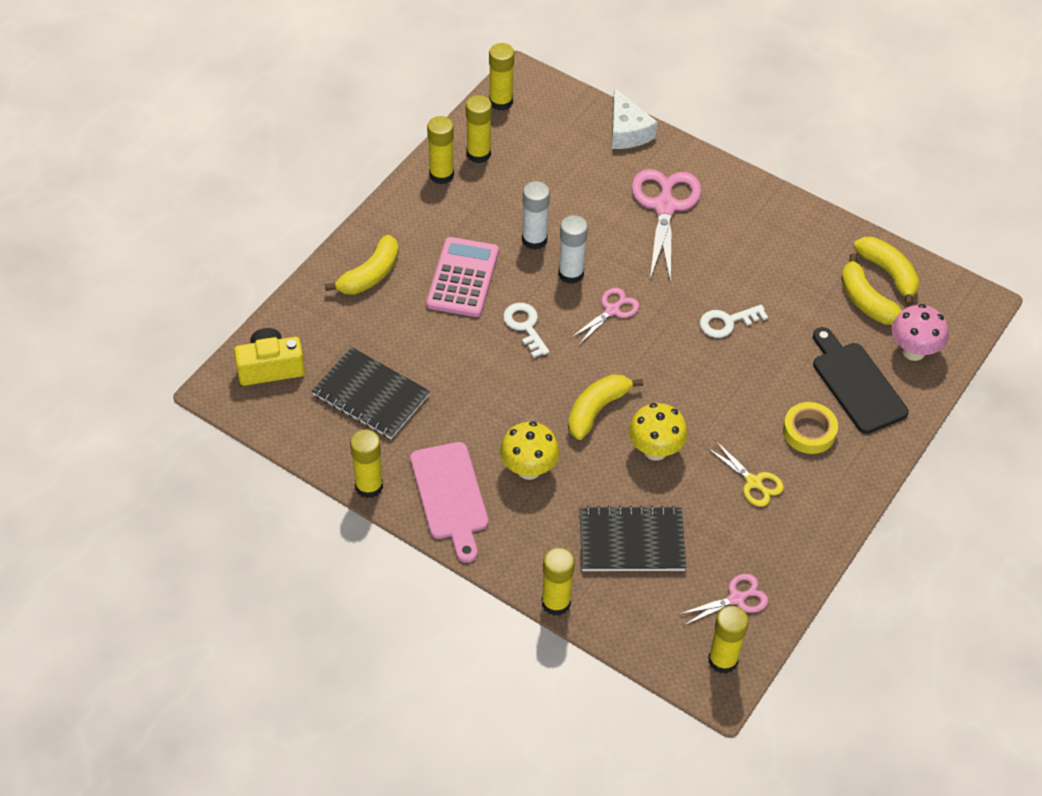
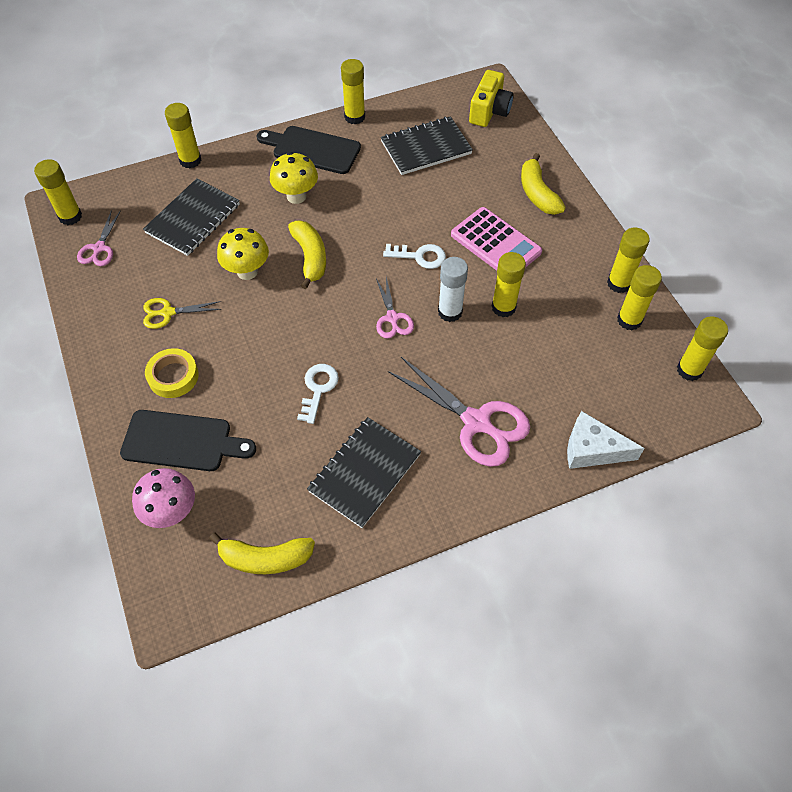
camera: 125 degrees right, 5 degrees up
(450, 495) = (312, 149): pink cutting board -> black cutting board
(534, 240) = (503, 307): white glue stick -> yellow glue stick
(770, 252) = (364, 473): none -> black notebook
(866, 301) = (252, 513): yellow banana -> none

